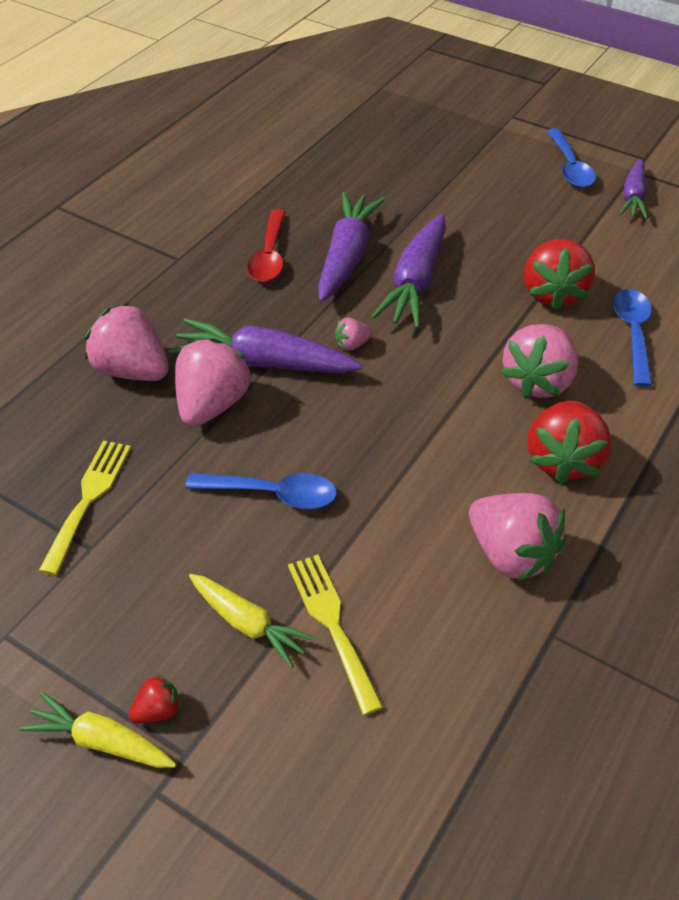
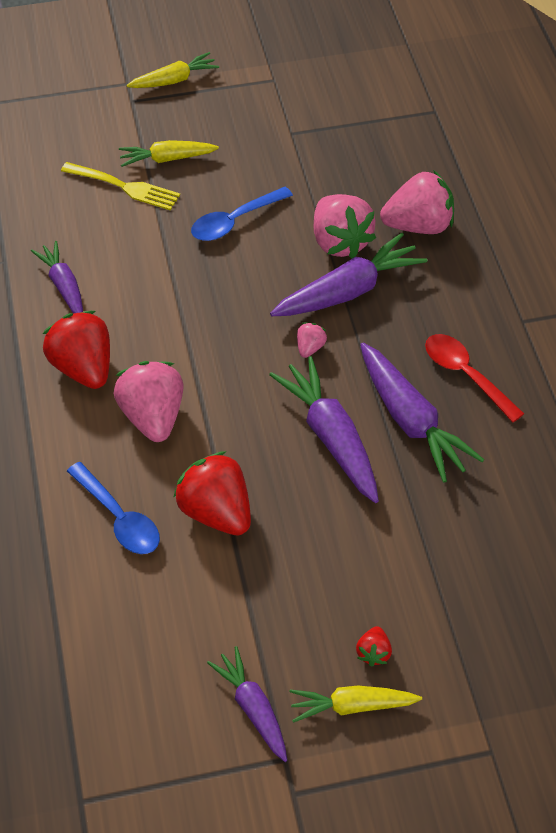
camera: 135 degrees right, 5 degrees up
(88, 499) = (328, 149): yellow fork -> none
(158, 710) = (164, 104): red strawberry -> red strawberry (373, 653)
(511, 554) = (64, 286): pink strawberry -> purple carrot
(570, 167) = (352, 706): blue spoon -> yellow carrot

